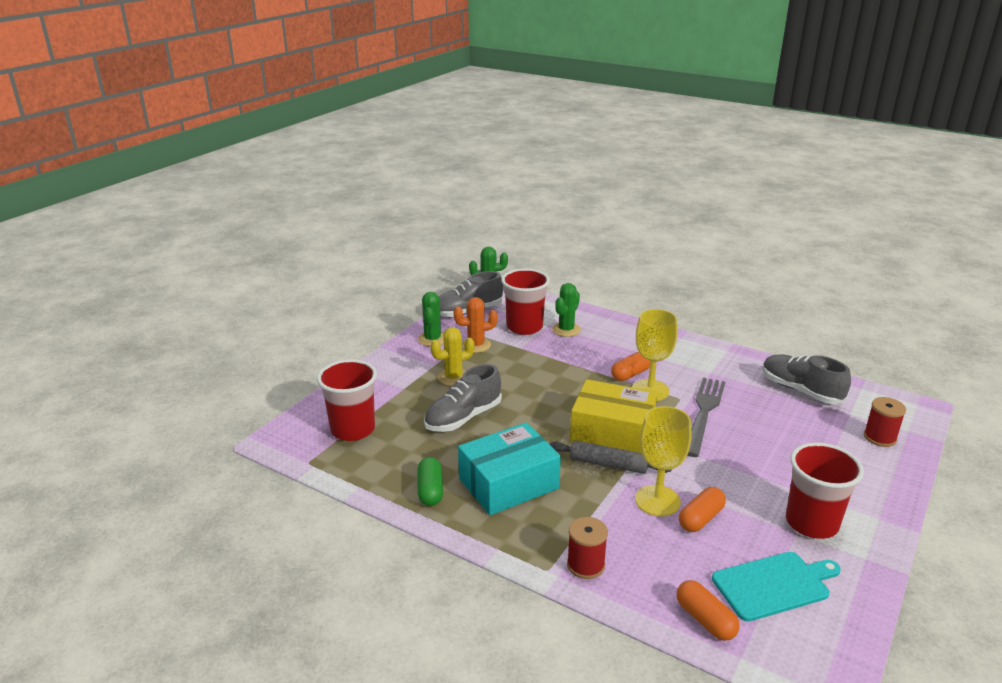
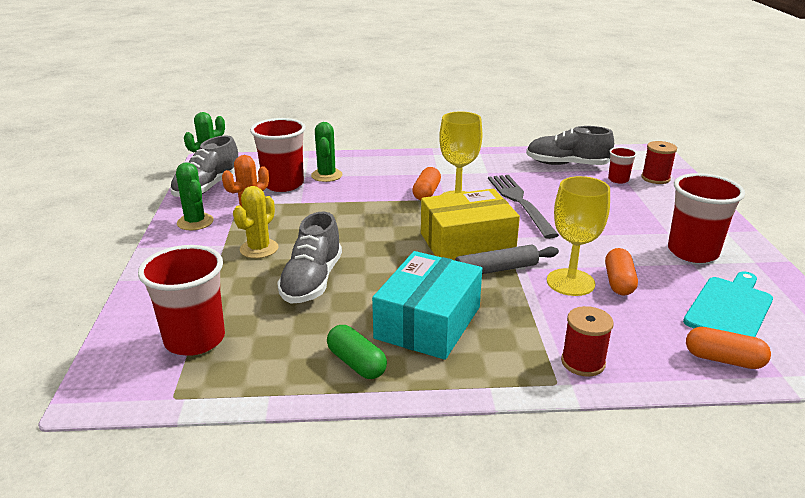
camera: 35 degrees left, 0 degrees up
(835, 425) = (618, 180): none -> red cup

